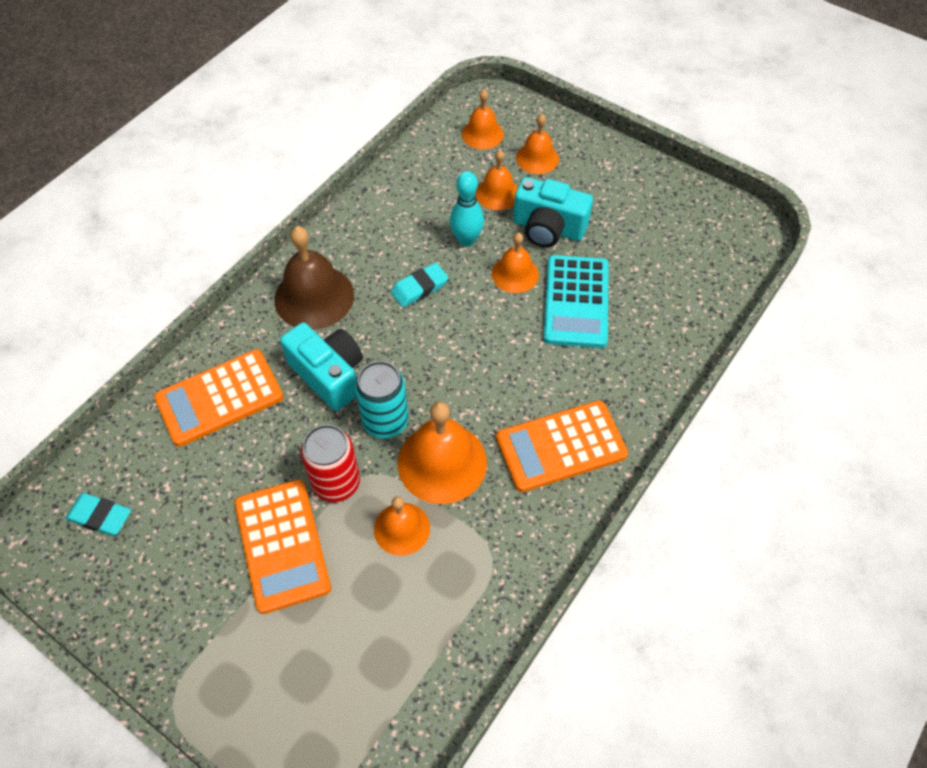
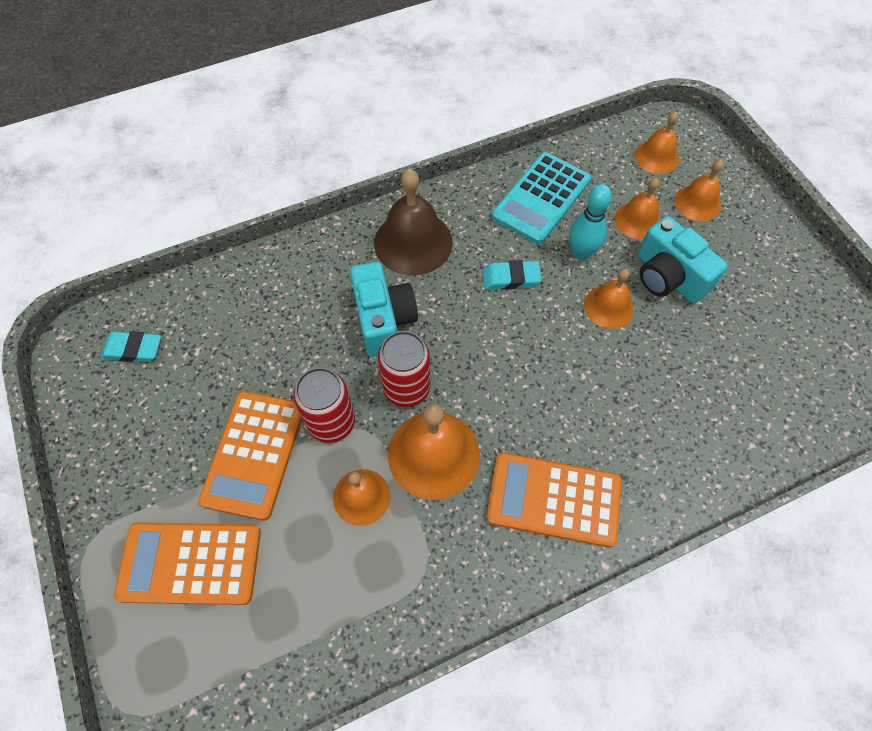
camera: 30 degrees right, 5 degrees up
(100, 516) = (133, 349): turquoise eraser -> turquoise eraser turned 45 degrees counterclockwise
(219, 398) = (282, 295): orange calculator -> orange calculator (190, 563)
(385, 421) = (406, 388): turquoise can -> red can
(576, 301) = (653, 363): turquoise calculator -> turquoise calculator (541, 198)

